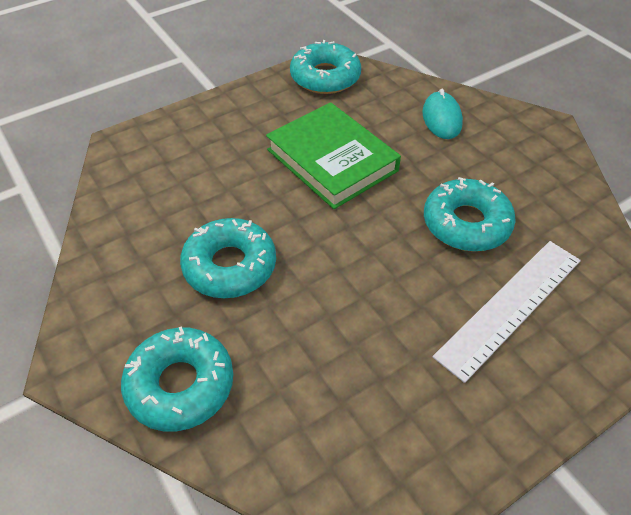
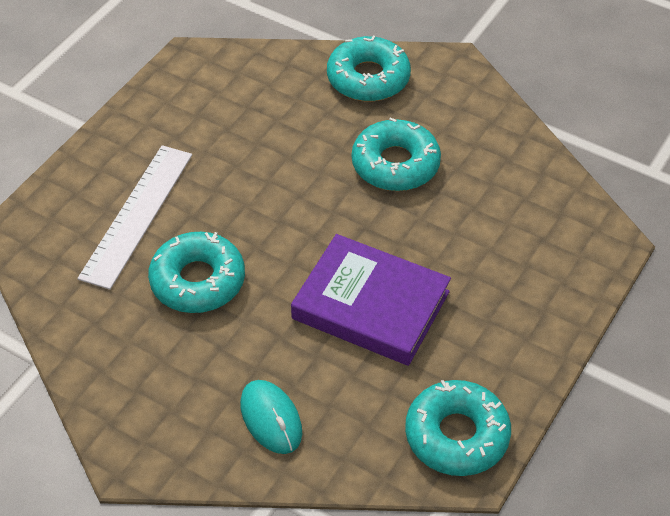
camera: 155 degrees right, 0 degrees up
(332, 160) = (370, 305): green book -> purple book

